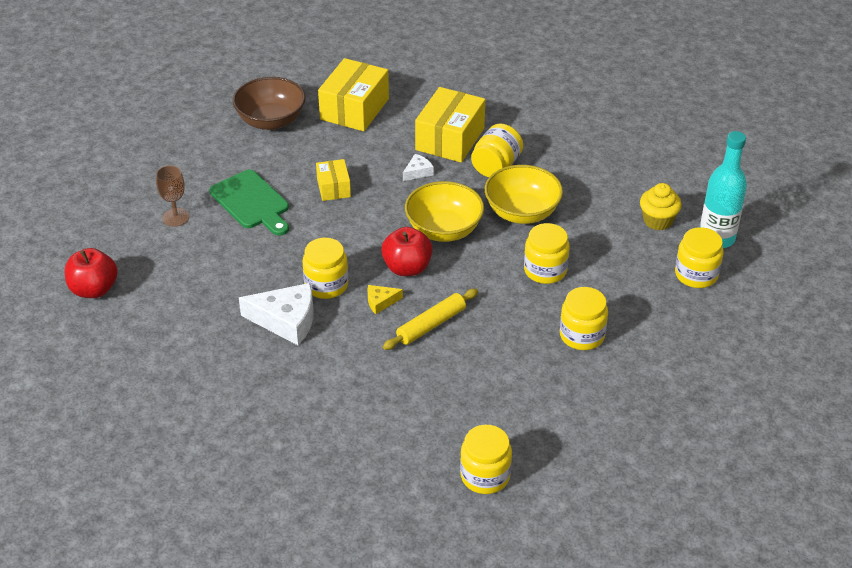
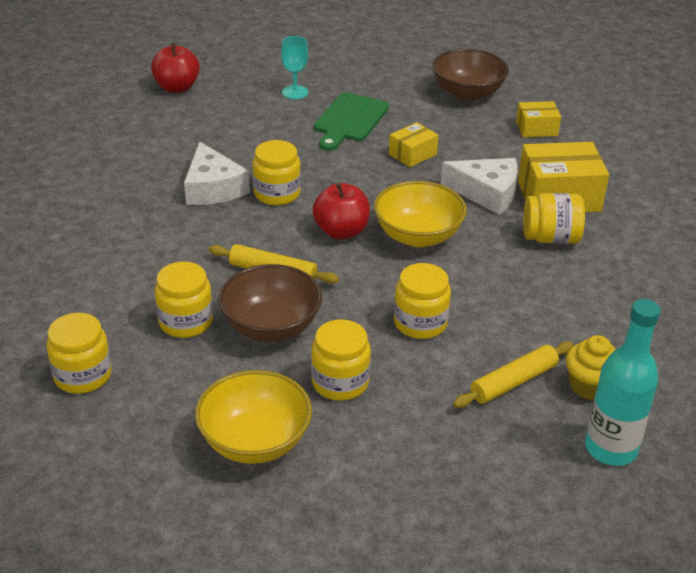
camera: 60 degrees right, 5 degrees down
(175, 217) = (295, 92): brown goblet -> turquoise goblet
(354, 109) = (536, 129): yellow box -> yellow box, size x0.55
(380, 302) = (280, 231): yellow cheese -> none
(418, 172) = (487, 193): white cheese -> white cheese, size x2.04
(497, 349) = (271, 326): none -> brown bowl
(522, 212) = (496, 278): yellow bowl -> yellow bowl (255, 441)
(633, 252) = (513, 382): none -> yellow rolling pin
(696, 275) = (525, 449): yellow jar -> yellow jar (186, 322)

